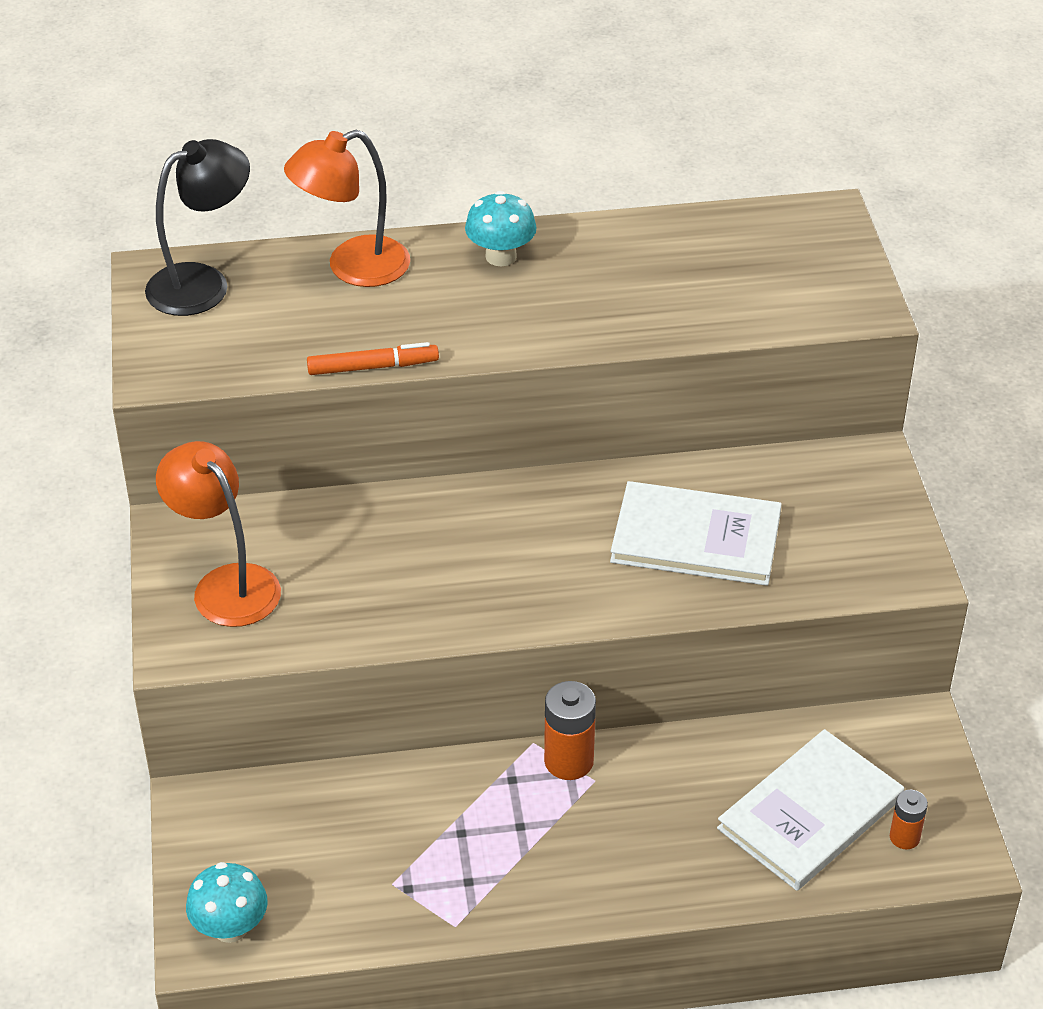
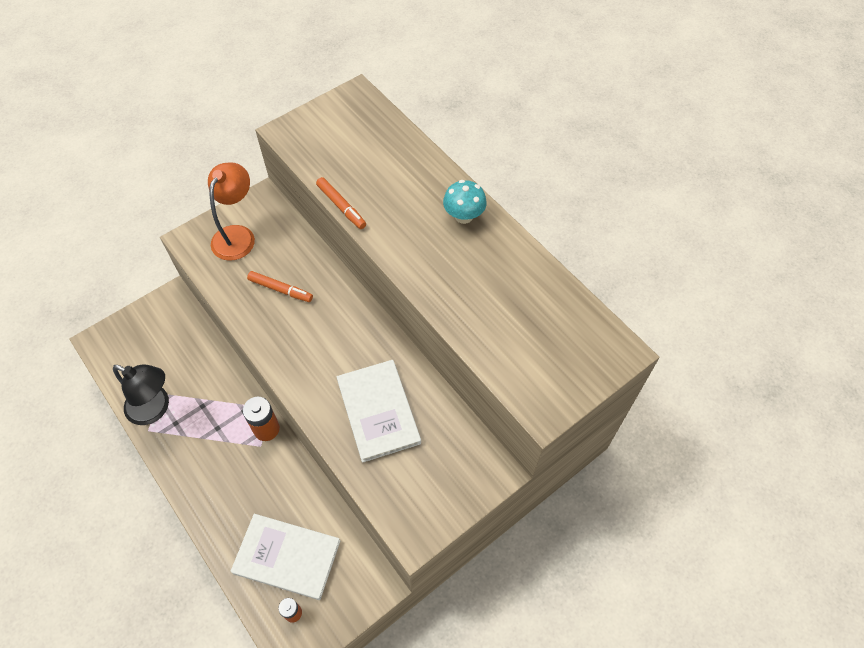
camera: 60 degrees right, 15 degrees up
(203, 283) = (360, 115): black lamp -> black lamp (155, 409)
(230, 927) = (111, 346): turquoise mushroom -> none
(352, 267) = (411, 162): orange lamp -> none
(387, 568) = (280, 289): none -> orange marker

